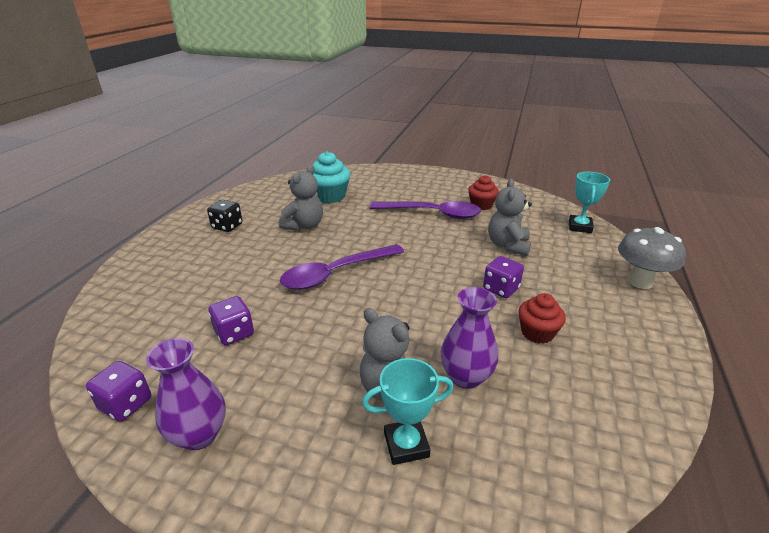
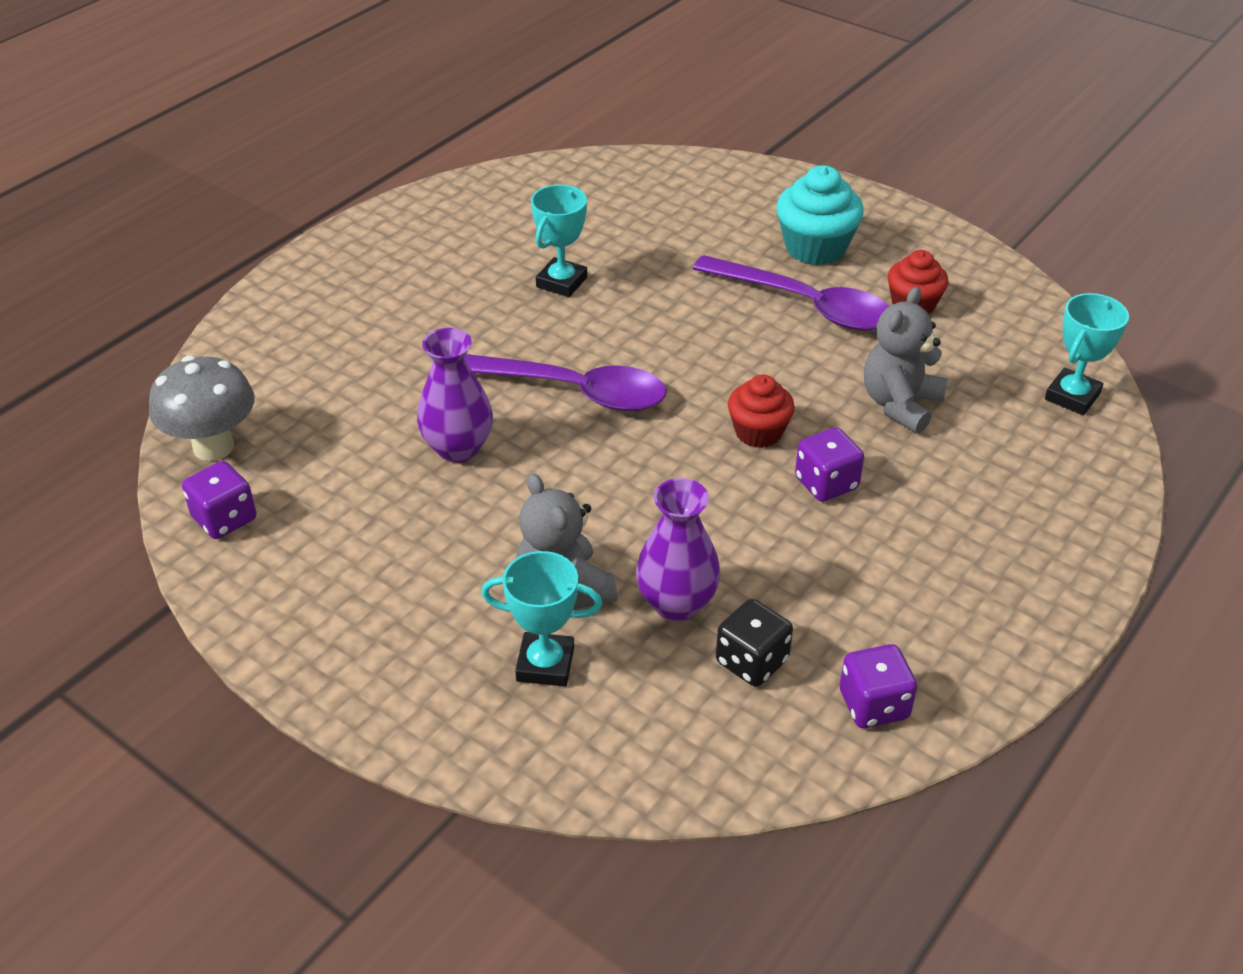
camera: 20 degrees right, 10 degrees up
(199, 435) = (301, 581): purple vase -> purple vase (458, 448)
(227, 226) = (433, 256): black dice -> black dice (751, 661)
(234, 333) = (384, 455): purple dice -> purple dice (873, 705)
(304, 226) = (561, 282): grey teddy bear -> turquoise trophy
(329, 196) = (635, 224): turquoise cupcake -> turquoise cupcake (815, 247)
(335, 273) = (571, 390): purple spoon -> purple spoon turned 150 degrees counterclockwise
(537, 333) = (831, 569): red cupcake -> red cupcake (758, 432)
(640, 282) = (1085, 531): grey mushroom -> grey mushroom (213, 447)

